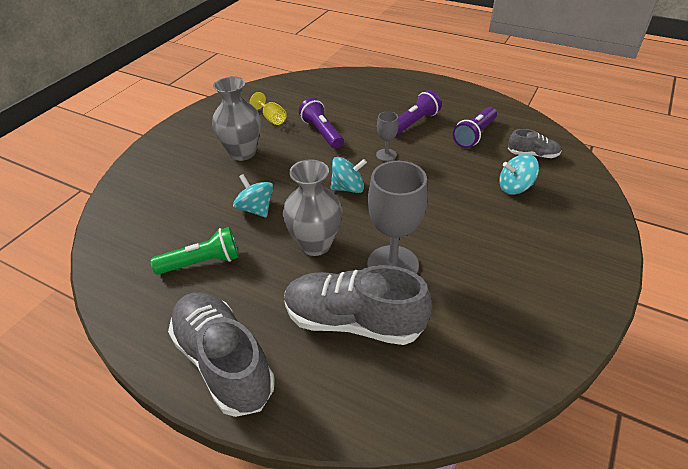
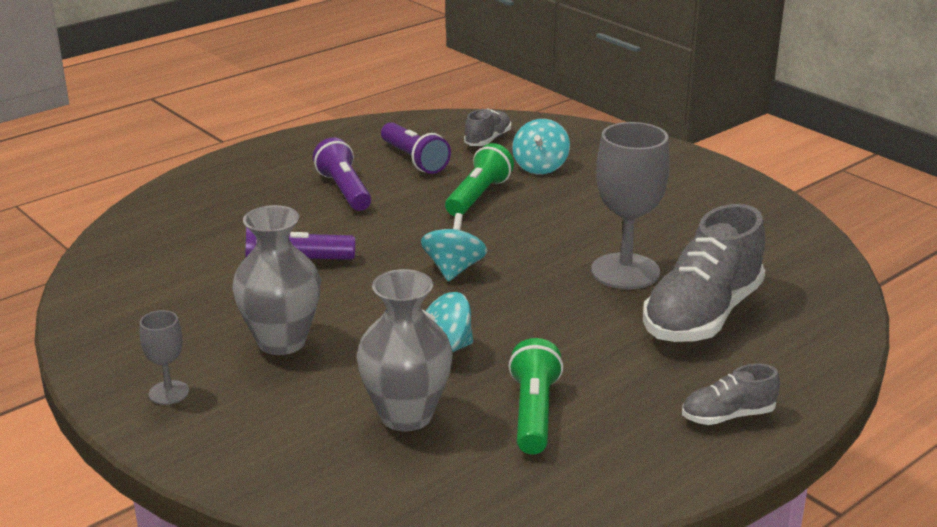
camera: 70 degrees left, 15 degrees down
(224, 362) = (728, 416): grey shoe -> grey shoe, size x0.49
(271, 118) = (204, 299): yellow goblet -> none
(315, 244) = (554, 316): grey vase -> grey vase (406, 415)
(386, 155) = (402, 227): grey goblet -> grey goblet (169, 393)
(448, 172) = (478, 196): none -> green flashlight

